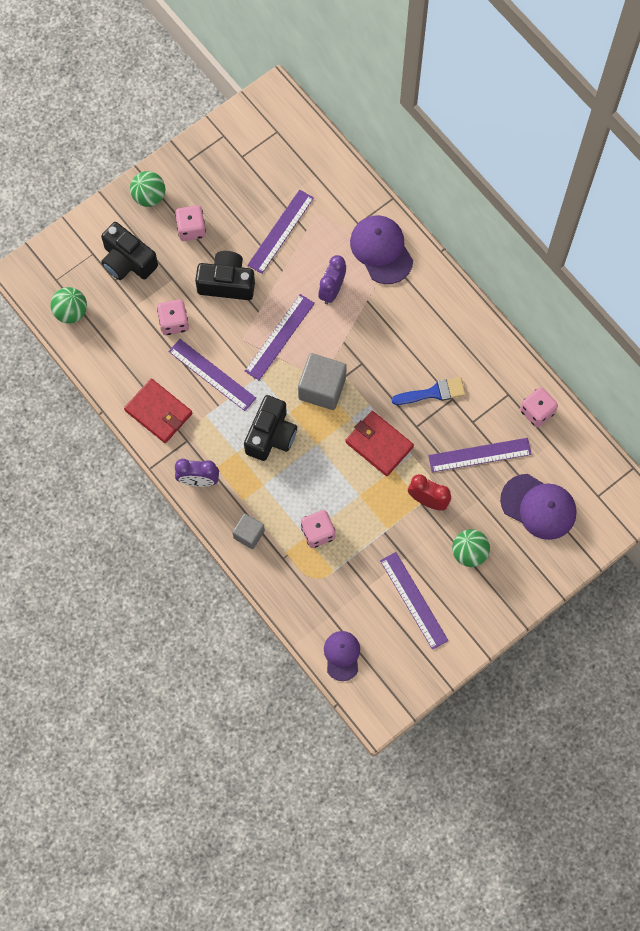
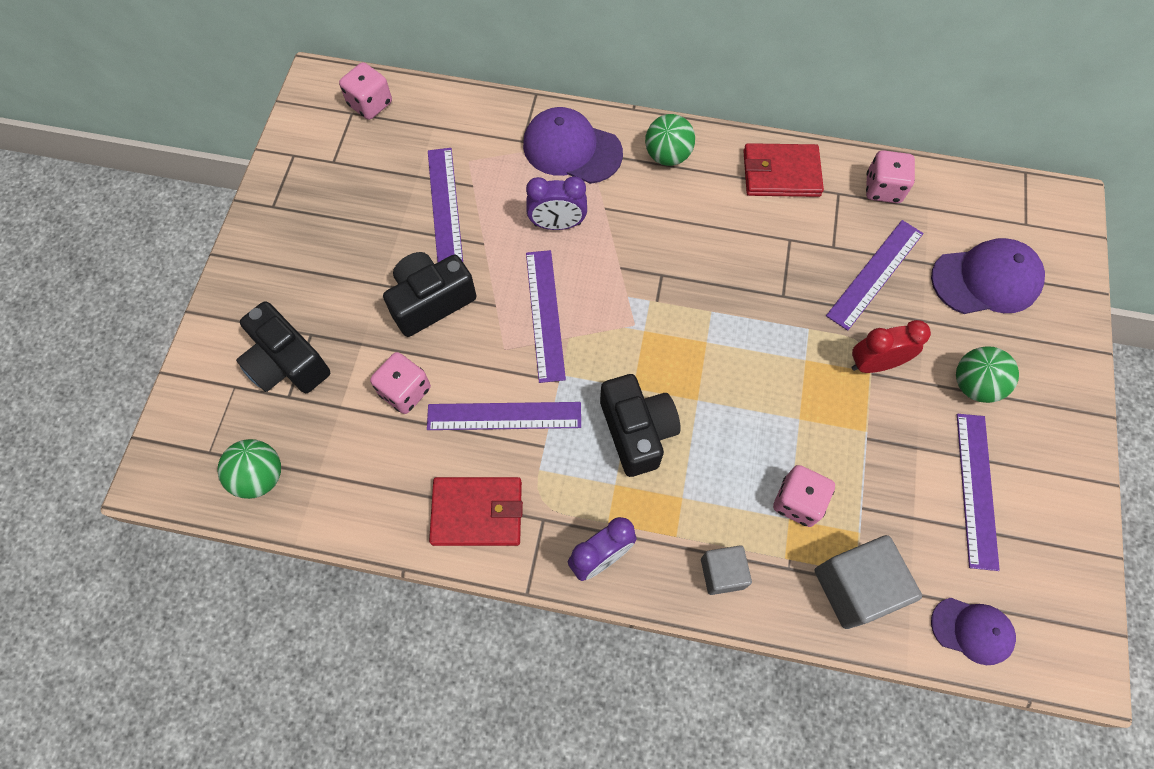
camera: 40 degrees left, 5 degrees down
(127, 261) = (287, 363): black camera -> black camera turned 45 degrees clockwise
(149, 196) = (255, 274): green ball -> green ball (667, 156)
(191, 229) = (337, 273): pink dice -> pink dice (370, 104)
(322, 388) = (644, 333): grey cube -> grey cube (855, 587)
(332, 290) = (557, 224): purple clock -> purple clock turned 75 degrees counterclockwise
(342, 655) = (972, 630): purple cap -> purple cap turned 150 degrees clockwise
(379, 444) = (764, 345): red wallet -> red wallet (781, 173)
(414, 600) = (976, 489): purple ruler -> purple ruler turned 75 degrees clockwise
(433, 392) = (764, 248): blue brush -> none

